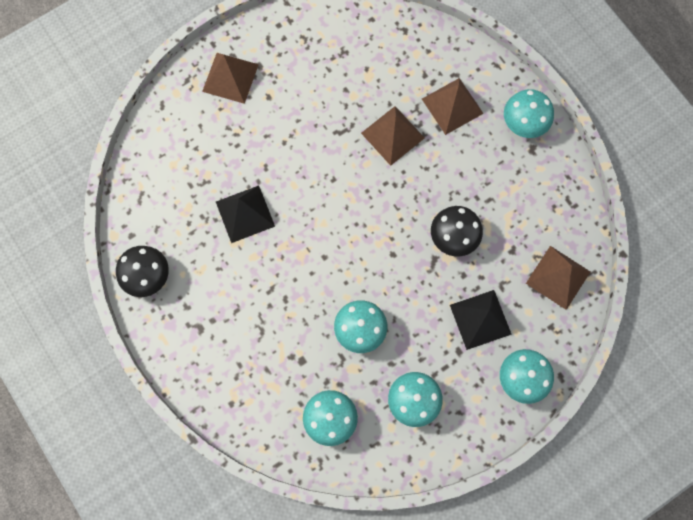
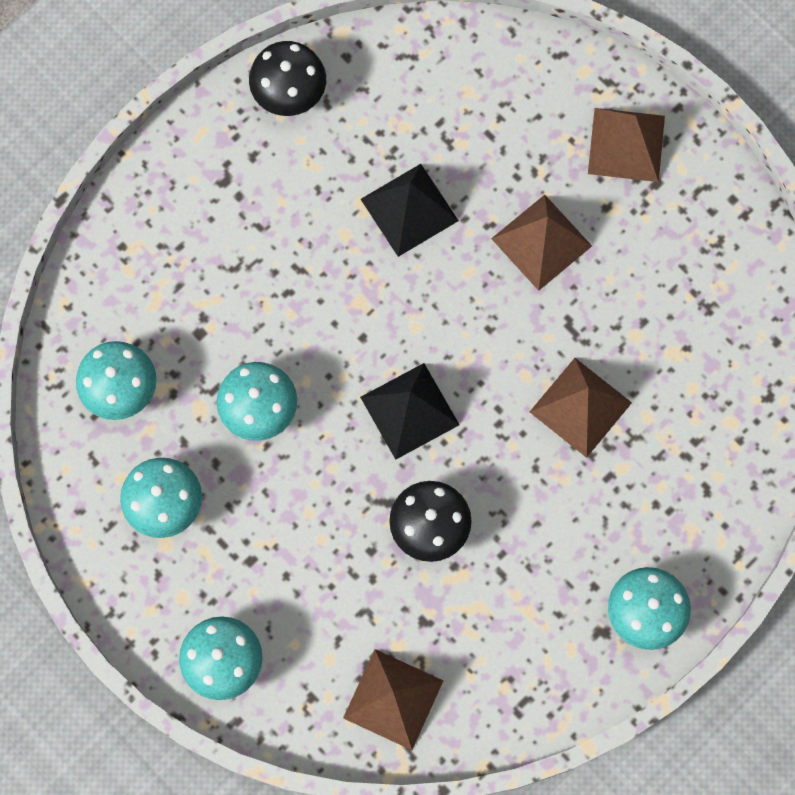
camera: 80 degrees right, 0 degrees up
(452, 106) = (650, 493): brown pyramid -> brown pyramid (541, 242)
(480, 319) = (305, 586): black pyramid -> black pyramid (409, 411)

